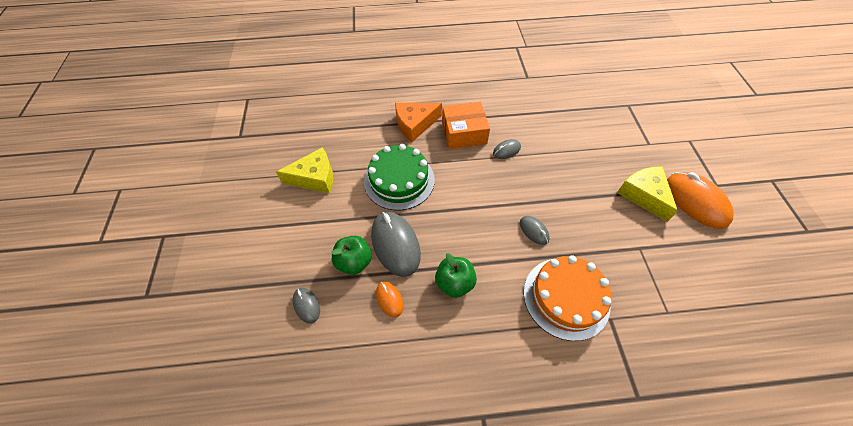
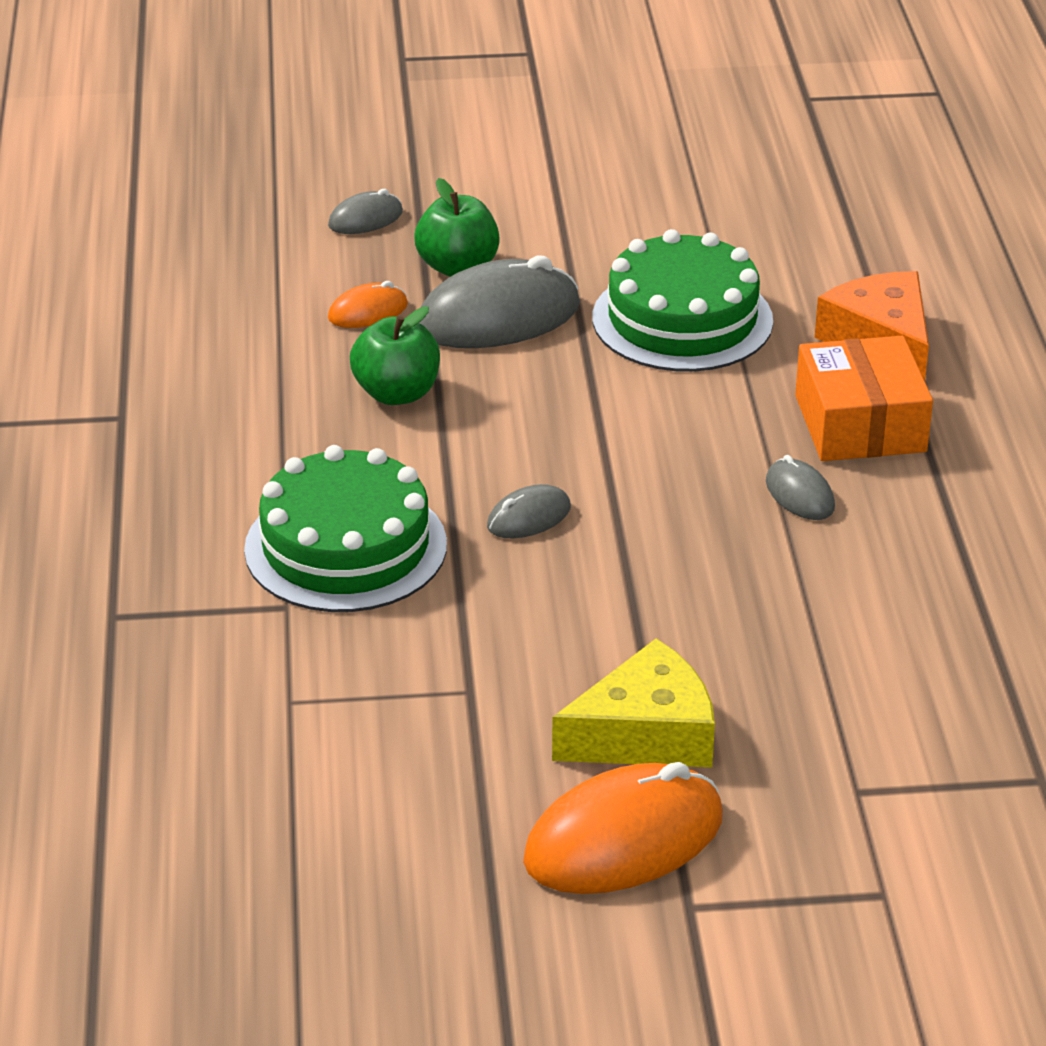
camera: 90 degrees right, 20 degrees down
(315, 178) = (685, 205): yellow cheese -> none
(566, 297) = (345, 547): orange cake -> green cake

